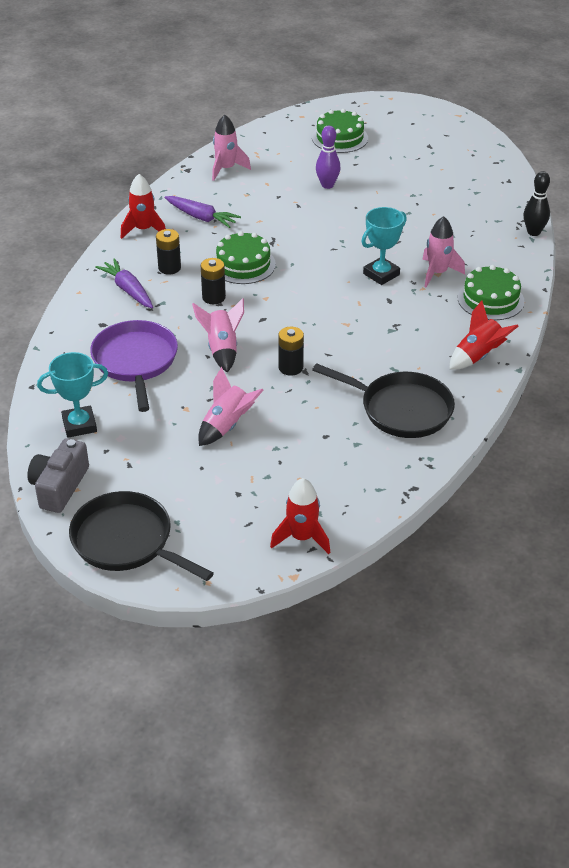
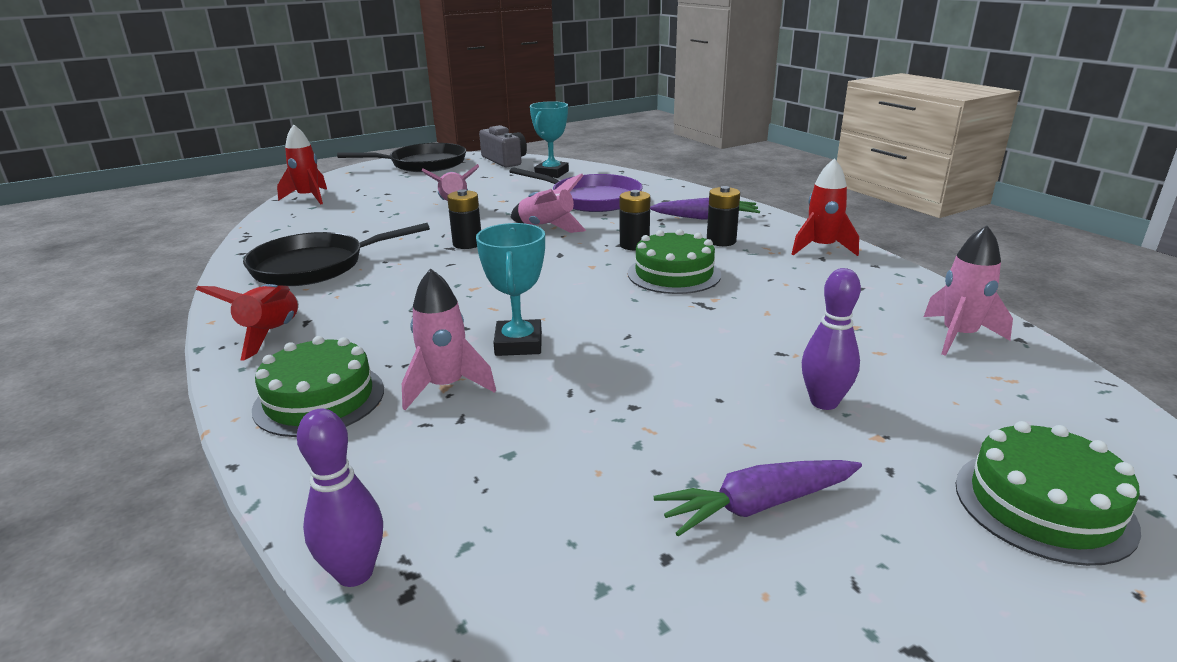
camera: 130 degrees right, 15 degrees down
(201, 217) = (817, 282): purple carrot -> purple carrot (757, 506)
(533, 232) = (355, 573): black bowling pin -> purple bowling pin

